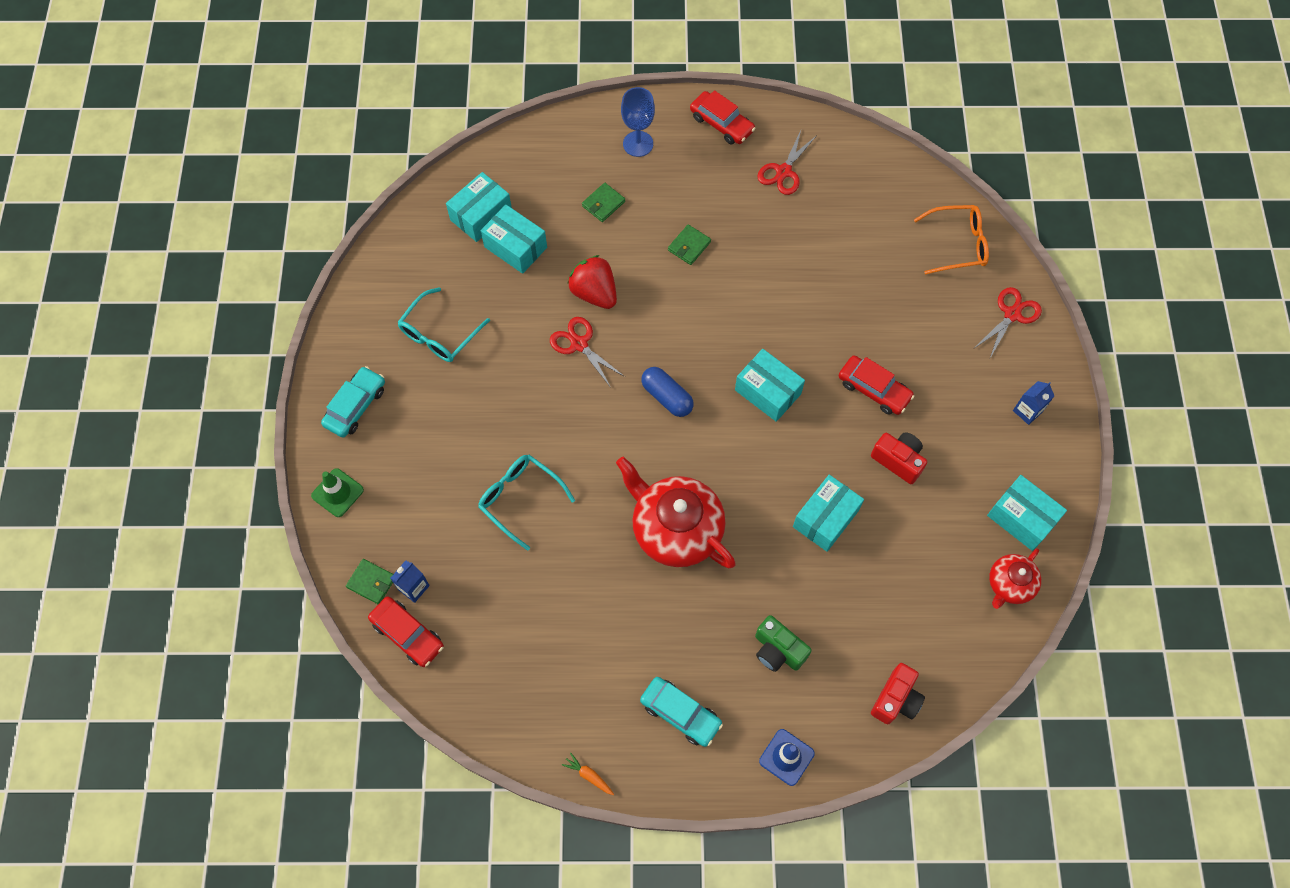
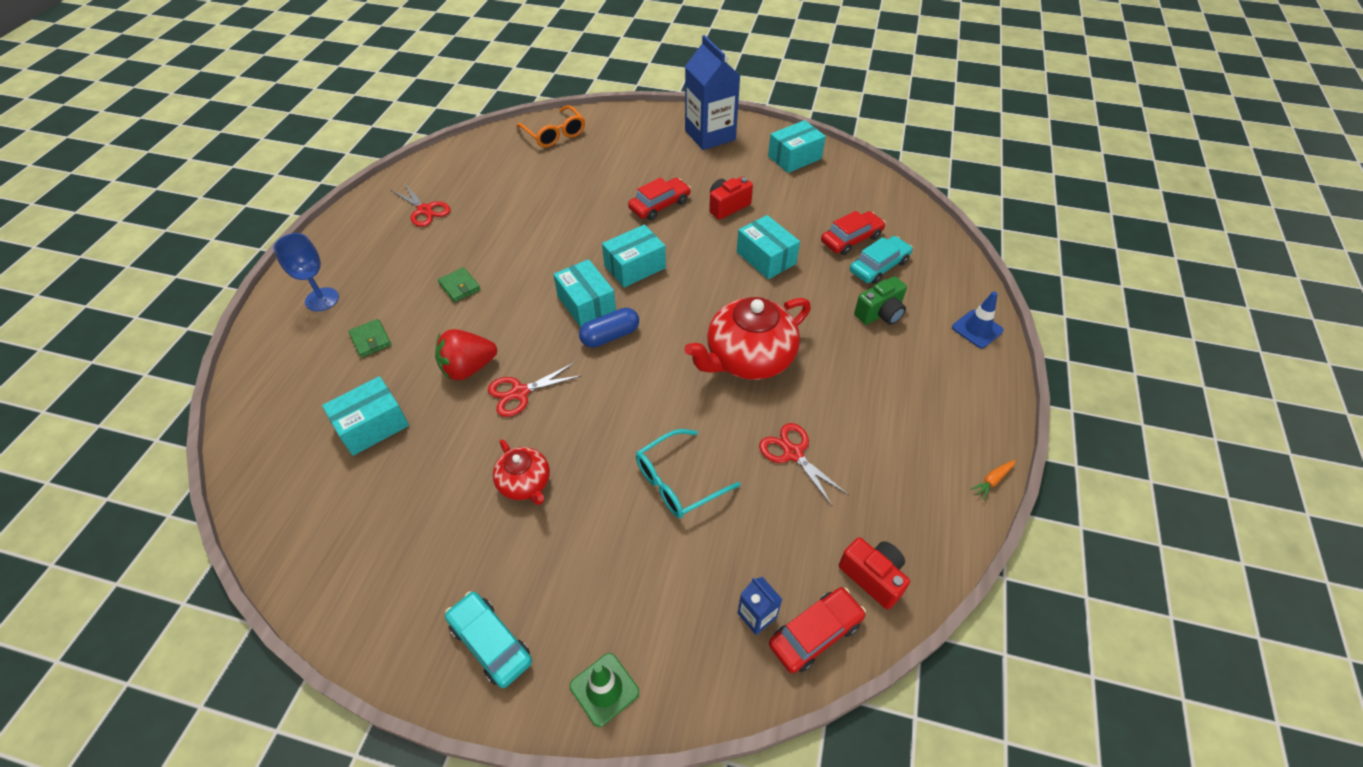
camera: 75 degrees left, 15 degrees down
(371, 582) = (739, 666): green wallet -> none
(439, 335) = (440, 525): turquoise glasses -> none
(481, 215) = (310, 451): turquoise box -> turquoise box (586, 304)
(680, 713) = (933, 393): turquoise car -> turquoise car (879, 266)
(721, 123) = (346, 237): red car -> red car (851, 239)
(896, 699) = (931, 253): red camera -> red camera (872, 577)
(958, 244) = (555, 134): orange glasses -> orange glasses turned 135 degrees clockwise
(1009, 584) = (845, 175): red teapot -> red teapot (525, 483)
(1012, 314) = (628, 124): red scissors -> red scissors (793, 453)
(1027, 411) = (710, 135): blue carton -> blue carton, size x2.28

